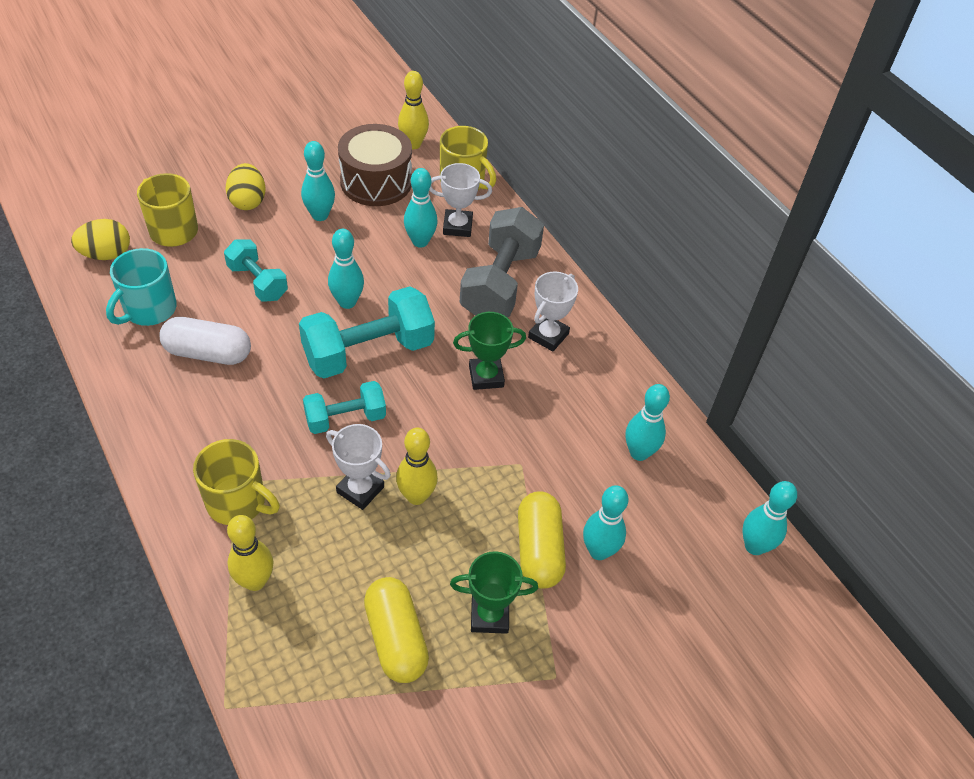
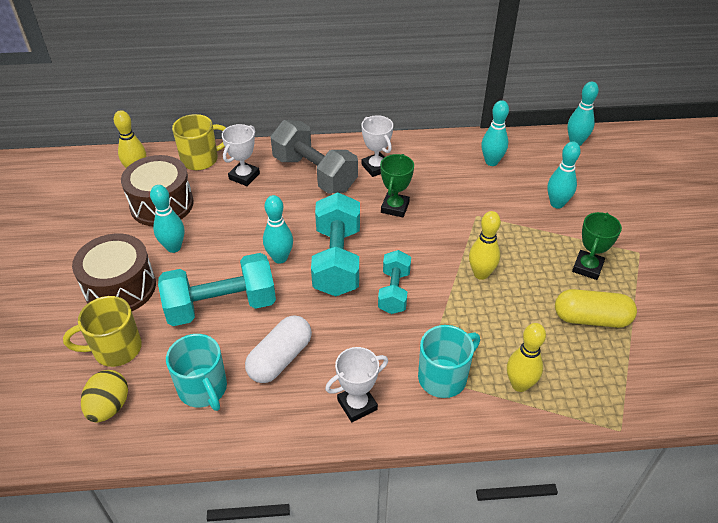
camera: 60 degrees left, 5 degrees down
(238, 502) = (444, 377): yellow mug -> turquoise mug
(248, 201) = (120, 288): yellow egg -> brown drum
(257, 282) = (221, 306): turquoise dumbbell -> turquoise dumbbell, size x1.69
(360, 489) = (462, 302): white trophy -> white trophy (357, 405)
(420, 241) = (245, 200): turquoise bowling pin -> none
(539, 549) = (546, 229): yellow capsule -> none

